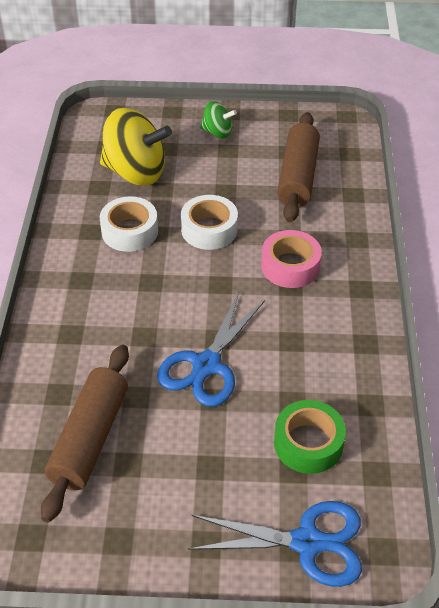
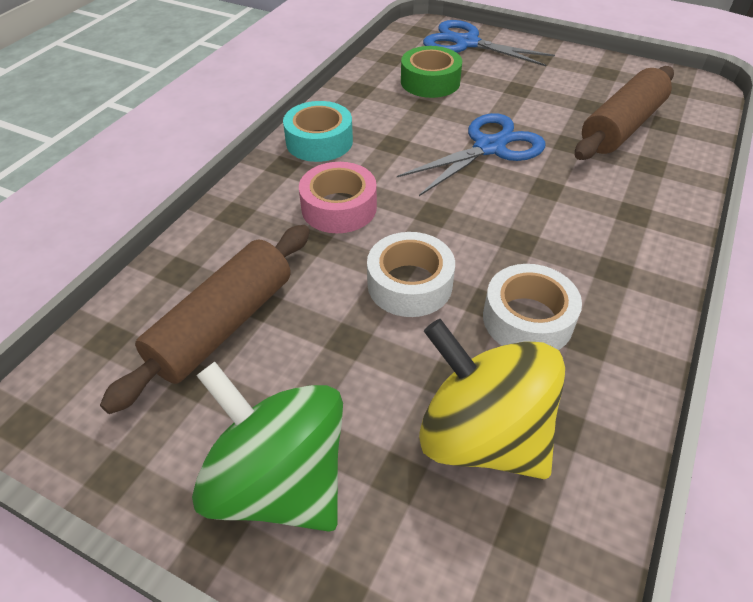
camera: 155 degrees left, 0 degrees up
(217, 132) = (280, 481): green spinning top -> green spinning top, size x1.97
(353, 322) = (319, 141): none -> turquoise tape

